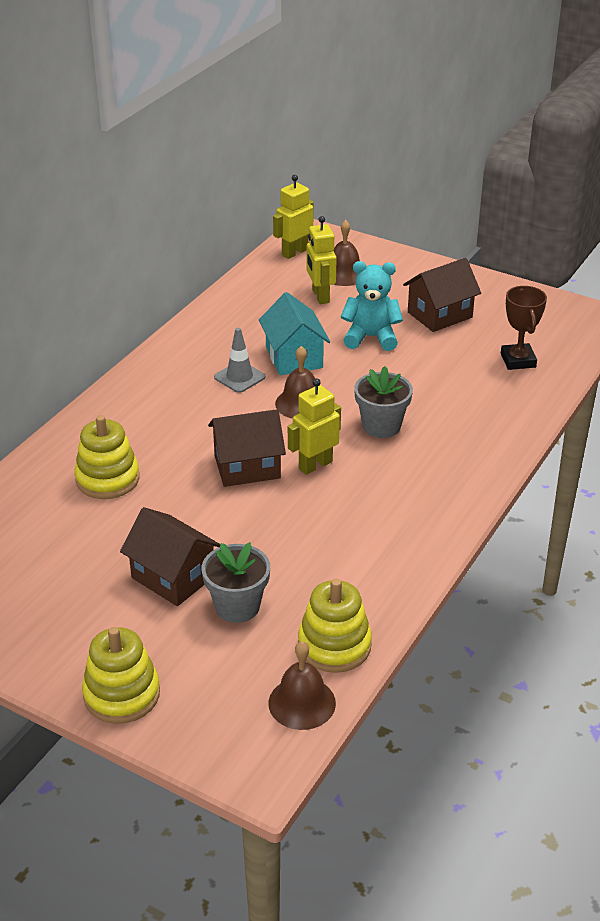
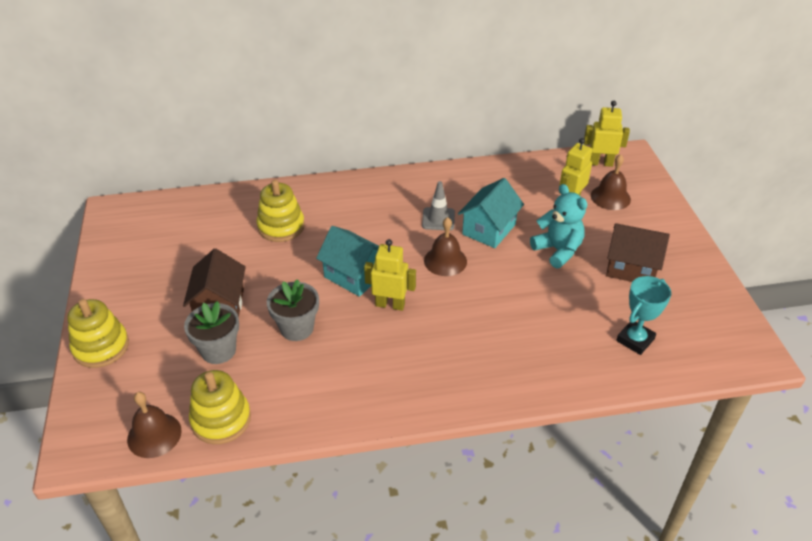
camera: 50 degrees right, 5 degrees up
(247, 467) = (354, 275): brown house -> turquoise house
(381, 426) = (467, 312): grey flower pot -> grey flower pot (297, 328)
(518, 360) = (635, 340): brown trophy -> turquoise trophy

